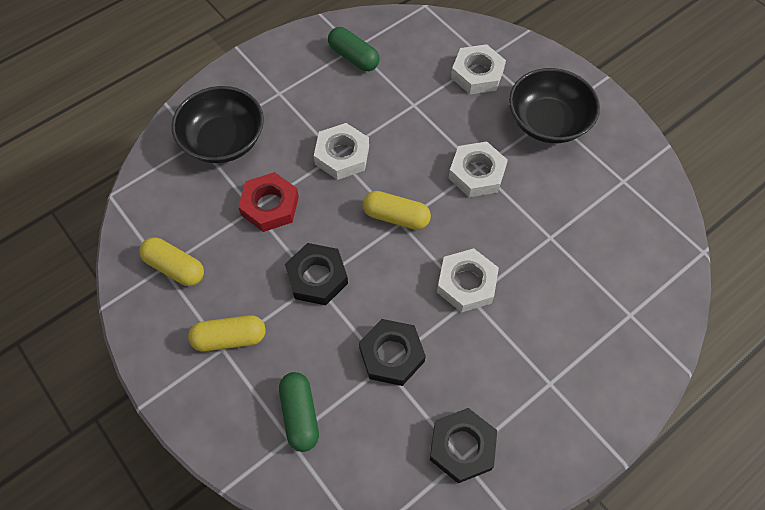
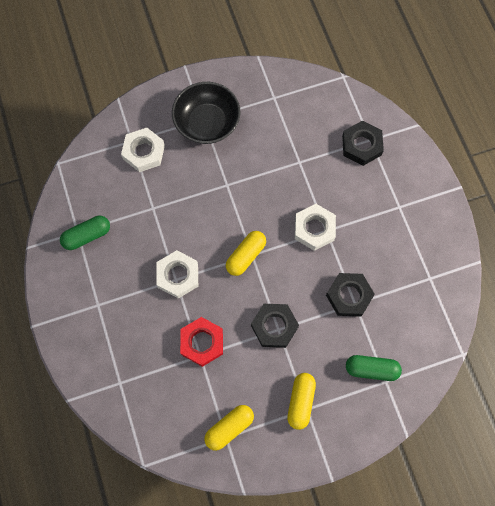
camera: 70 degrees left, 10 degrees up
(224, 140) = (127, 361): black bowl -> none
(462, 447) = (423, 275): black nut -> black nut (361, 145)
(477, 173) = (231, 188): white nut -> none

